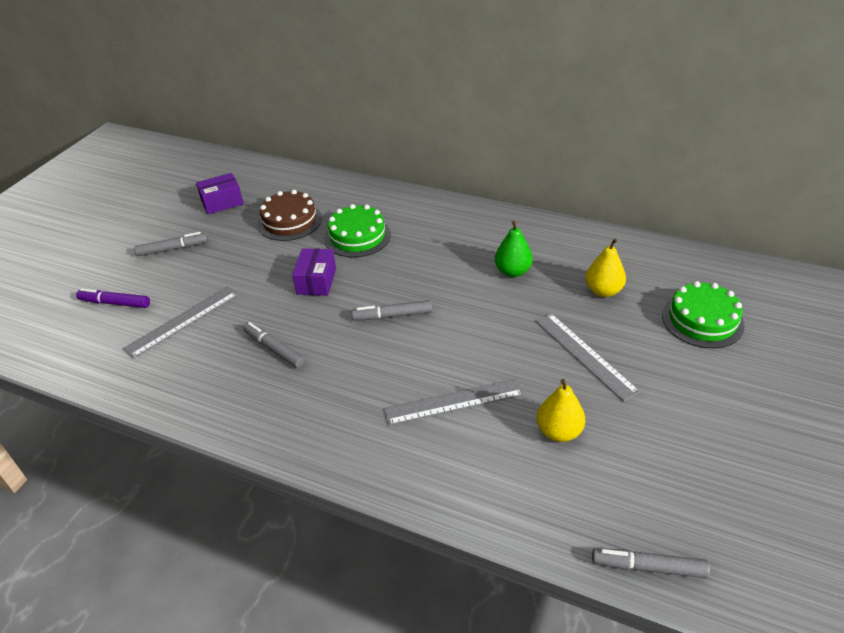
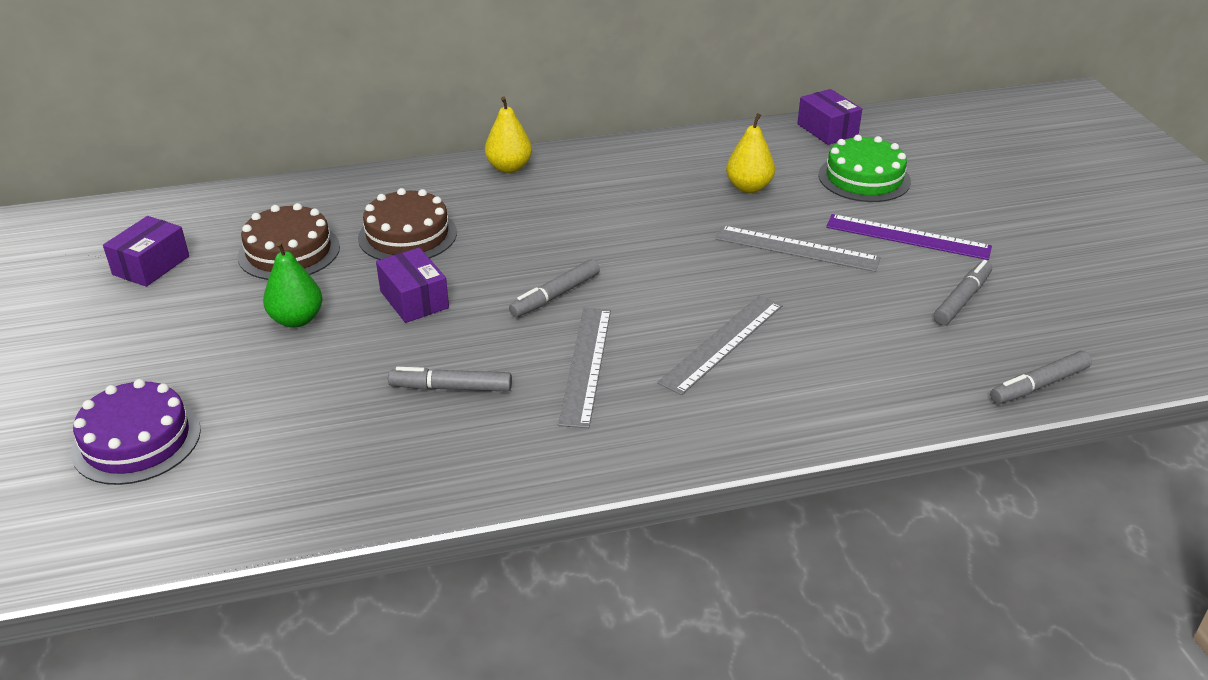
camera: 40 degrees left, 5 degrees down
(115, 303) = (136, 440): purple marker -> purple cake
(173, 249) = (144, 345): grey marker -> grey marker (962, 299)
(182, 321) = (278, 414): grey ruler -> grey ruler (586, 365)
(357, 236) = (407, 235): green cake -> brown cake
(512, 271) = (637, 203): green pear -> green pear (297, 319)
(559, 431) = (849, 321): yellow pear -> yellow pear (509, 168)
(682, 385) = (907, 237): none -> purple ruler
(717, 267) = (827, 130): none -> purple box

